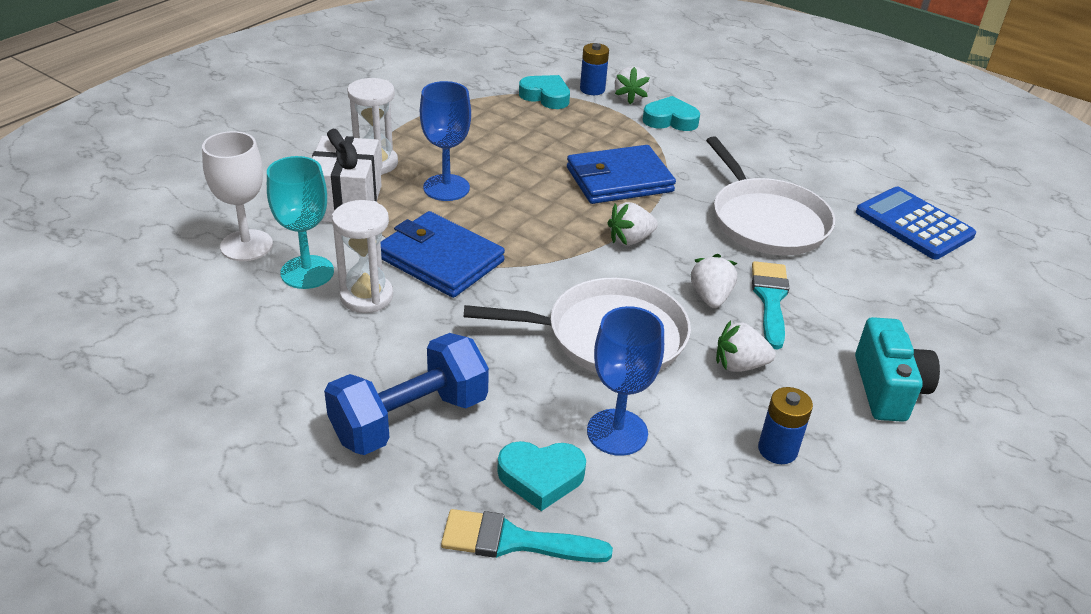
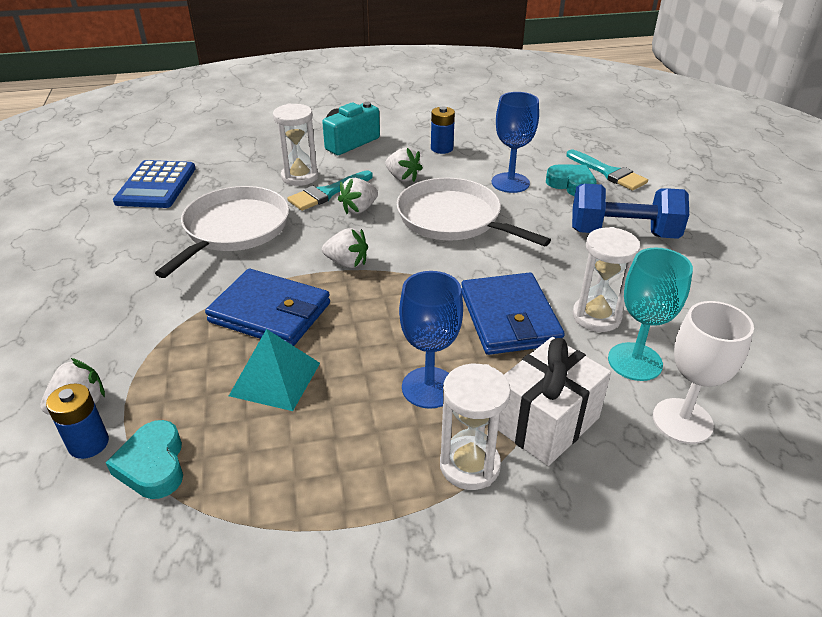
camera: 135 degrees left, 0 degrees up
(549, 150) = (275, 379): none -> turquoise pyramid
(670, 120) = (109, 350): turquoise heart -> none
(831, 304) = (300, 177): none -> white hourglass

